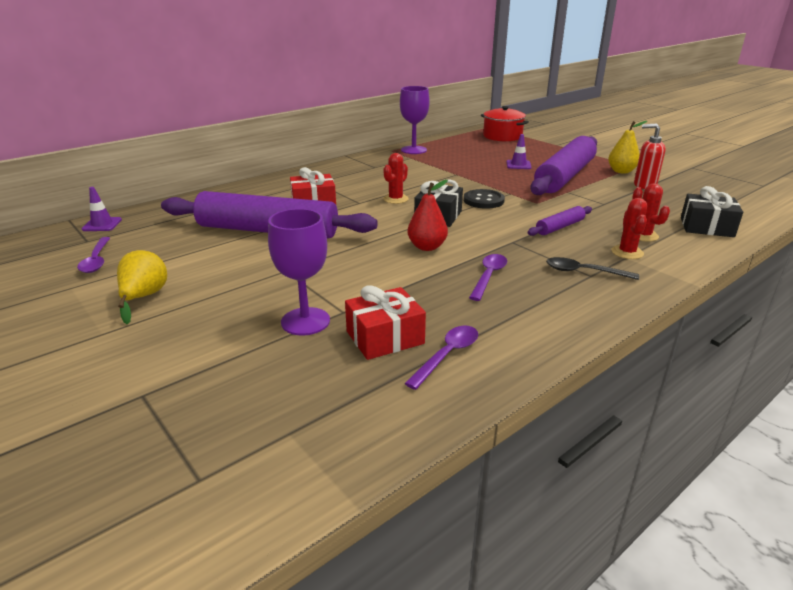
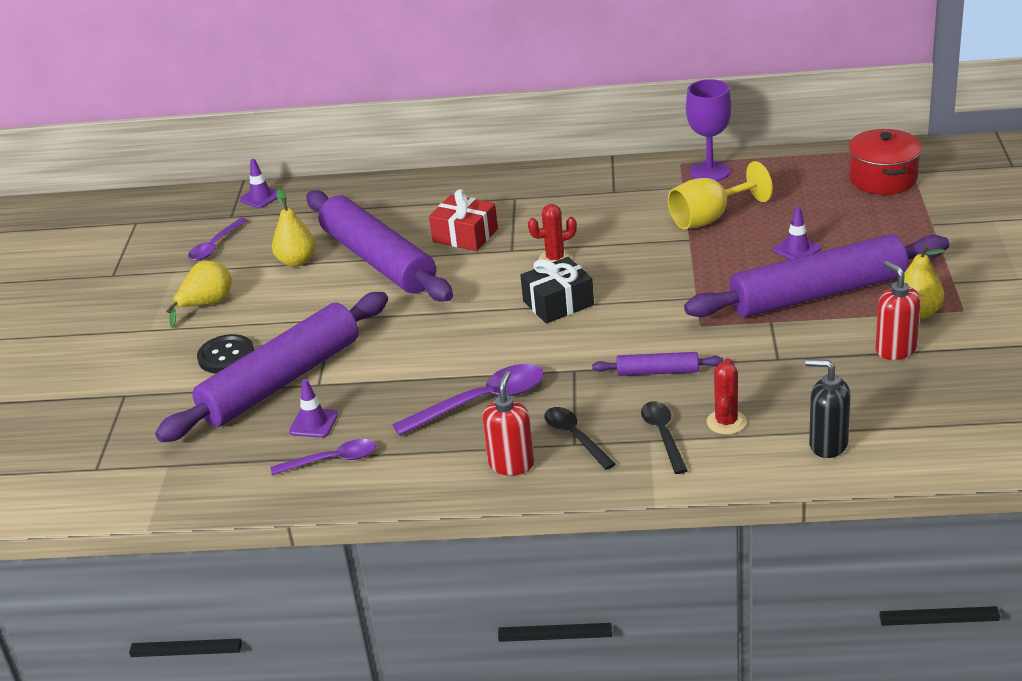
camera: 45 degrees right, 5 degrees up
(196, 249) = (297, 261): none -> yellow pear
(305, 321) = (281, 381): purple goblet -> purple rolling pin
(385, 337) = (314, 423): red gift -> purple traffic cone
(427, 247) = (484, 342): red pear -> none
(450, 164) = (710, 218): none -> yellow goblet
(483, 200) = (645, 298): black button -> black button (226, 356)
(488, 276) = (482, 402): purple spoon -> purple spoon, size x1.57
(578, 301) = (511, 464): none -> red soap dispenser
(627, 252) = (663, 435): red cactus -> black spoon
(706, 227) = (828, 444): black gift -> black soap dispenser

